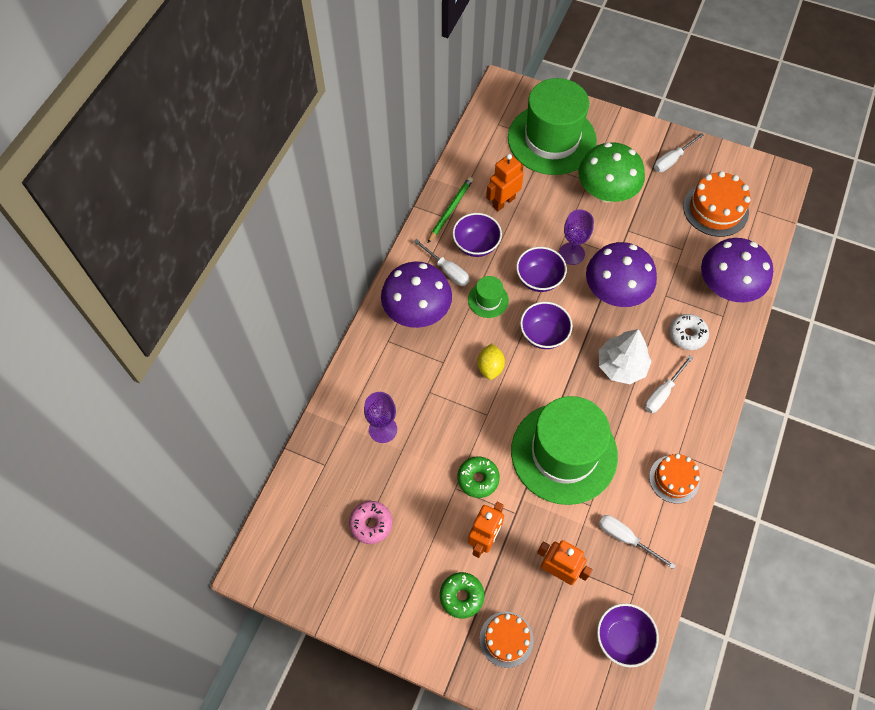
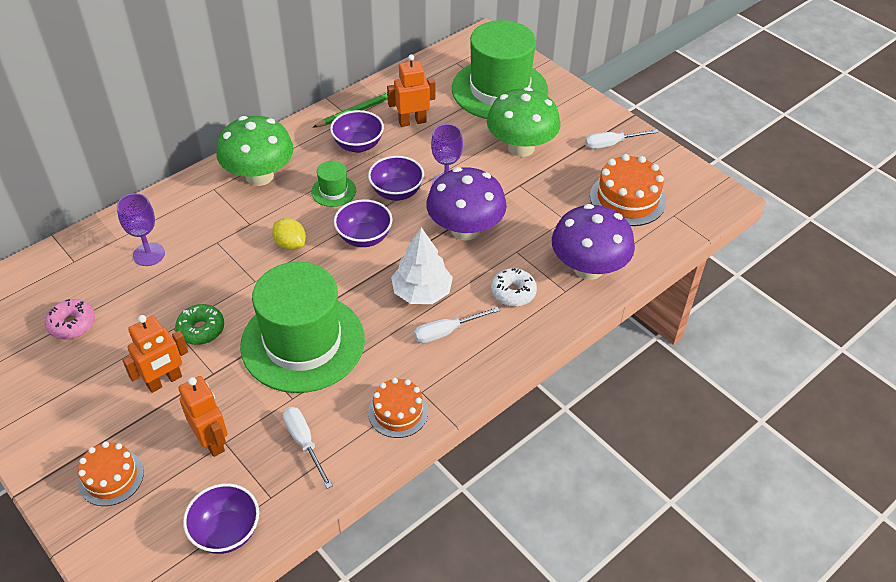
camera: 25 degrees right, 15 degrees down
(417, 311) = (259, 176): purple mushroom -> green mushroom
(447, 270) = (314, 155): white screwdriver -> none
(461, 596) = (101, 420): green donut -> none
(490, 367) = (290, 244): yellow lemon -> yellow lemon turned 75 degrees counterclockwise

